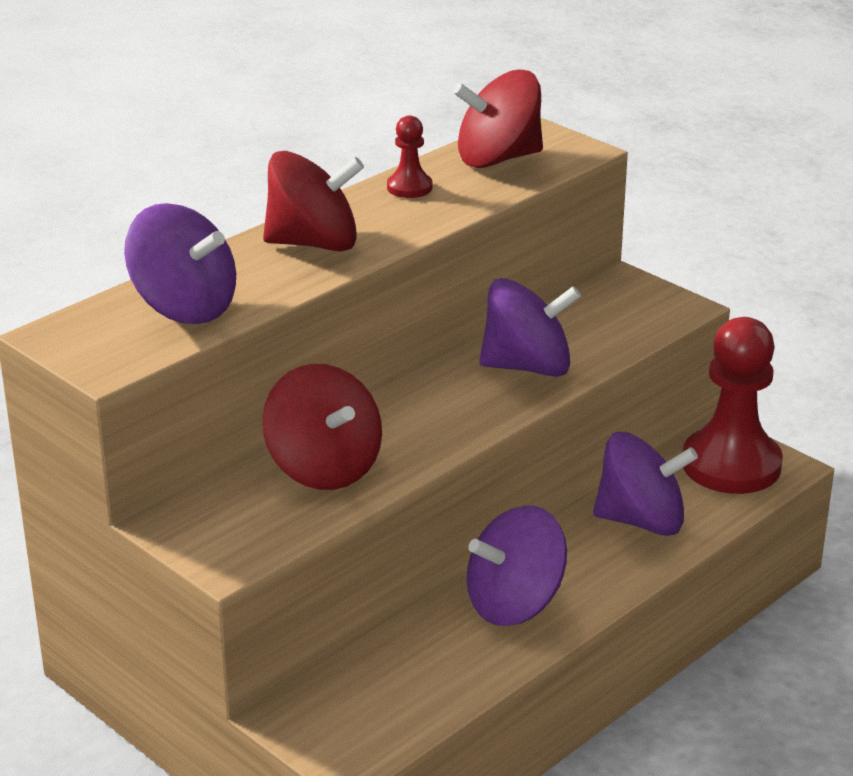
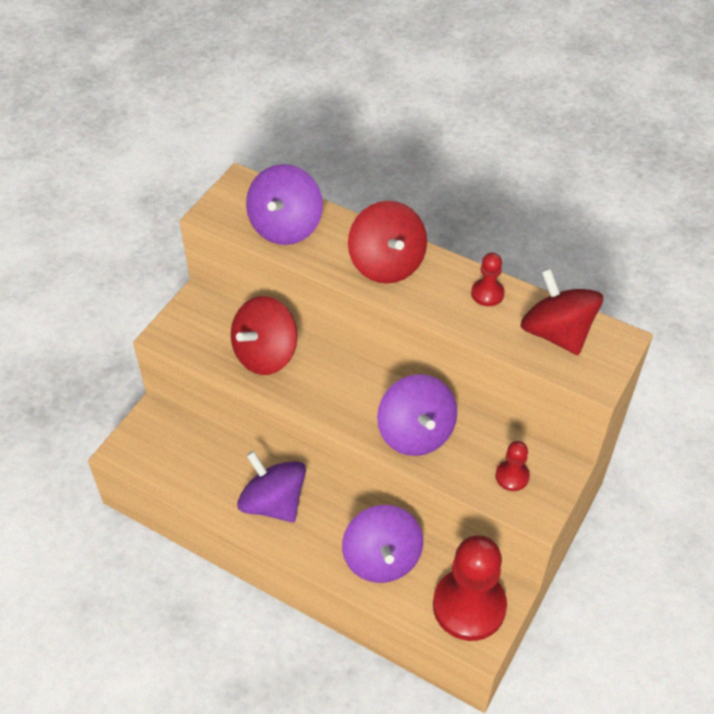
camera: 75 degrees right, 20 degrees up
(622, 313) = (512, 476): none -> red pawn

